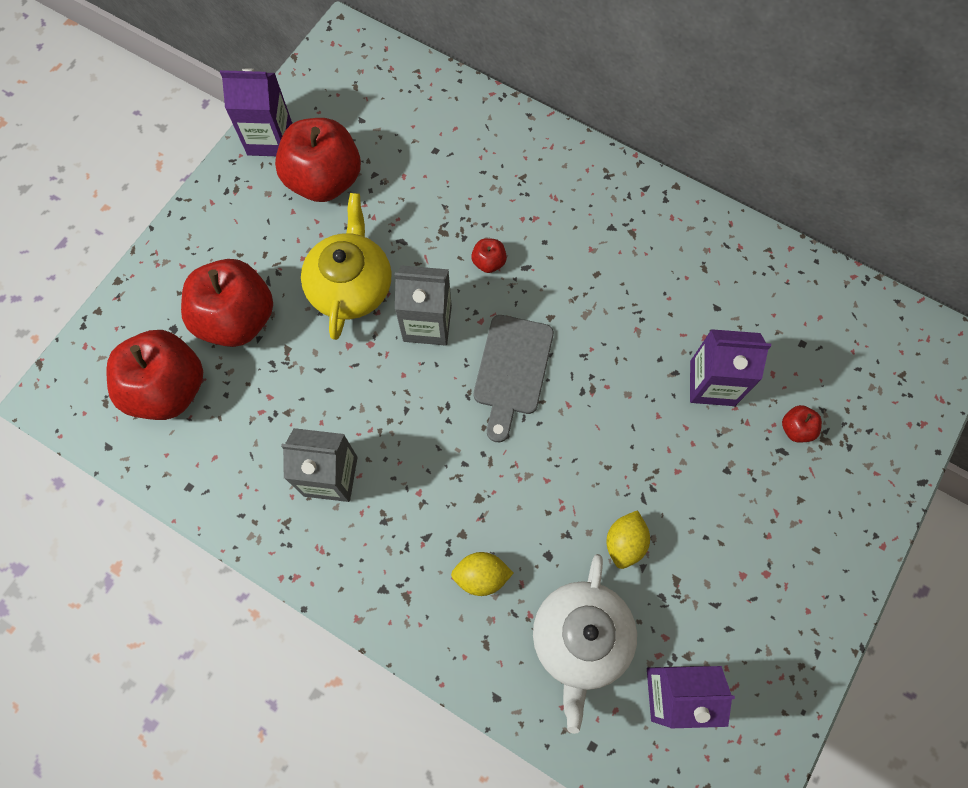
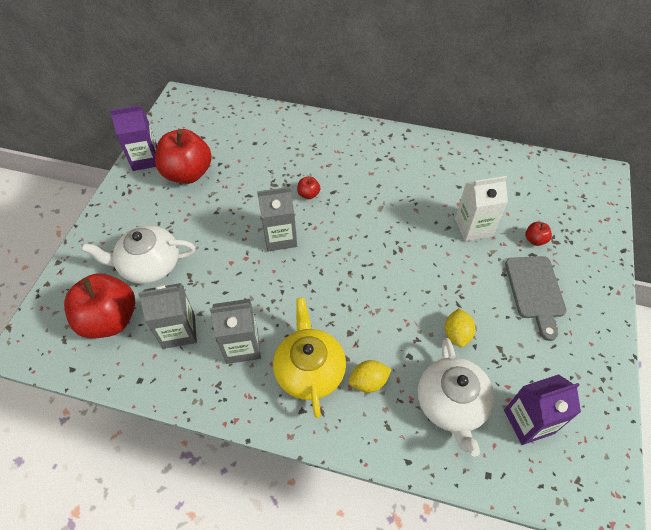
camera: 15 degrees left, 15 degrees down
(237, 318) = (149, 265): red apple -> white teapot
(254, 431) = (179, 331): none -> grey carton
(351, 285) = (222, 227): yellow teapot -> yellow teapot (309, 370)
(512, 370) = (345, 251): grey cutting board -> grey cutting board (535, 291)
(712, 383) = (473, 227): purple carton -> white carton

